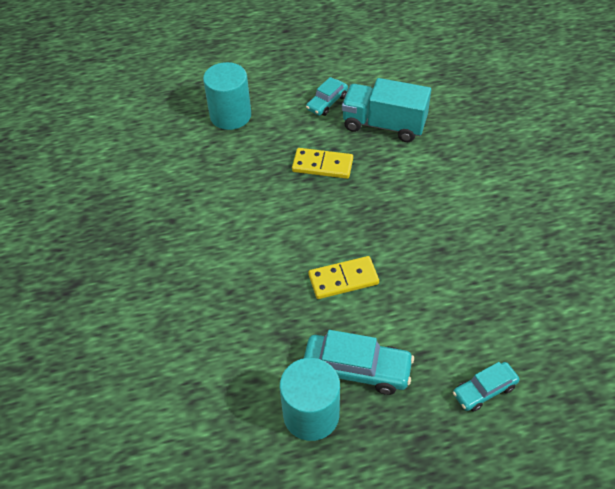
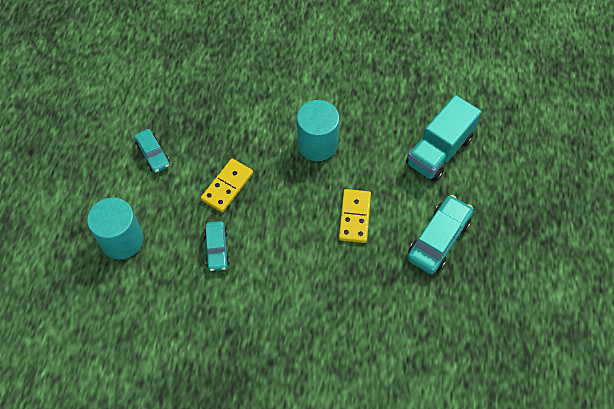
camera: 70 degrees left, 10 degrees up
(311, 414) = (464, 284): turquoise cylinder -> turquoise cylinder (317, 144)
(384, 125) = (206, 122): turquoise truck -> turquoise truck (439, 151)
(484, 390) = (484, 166): turquoise car -> turquoise car (217, 249)

